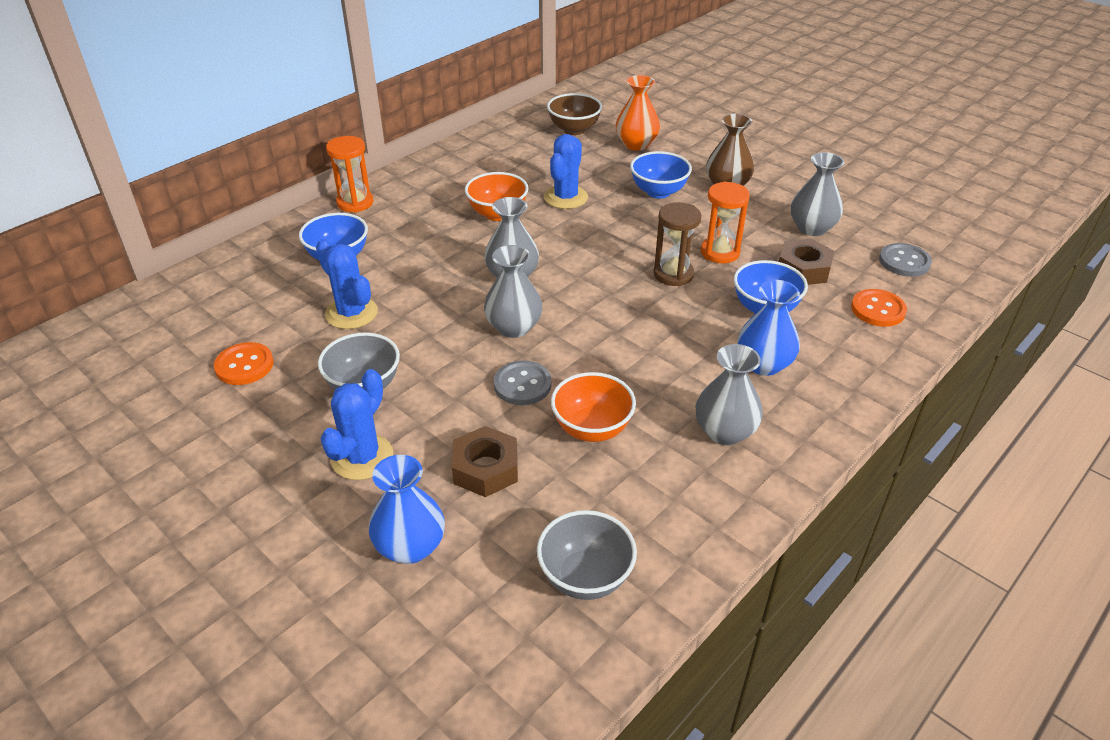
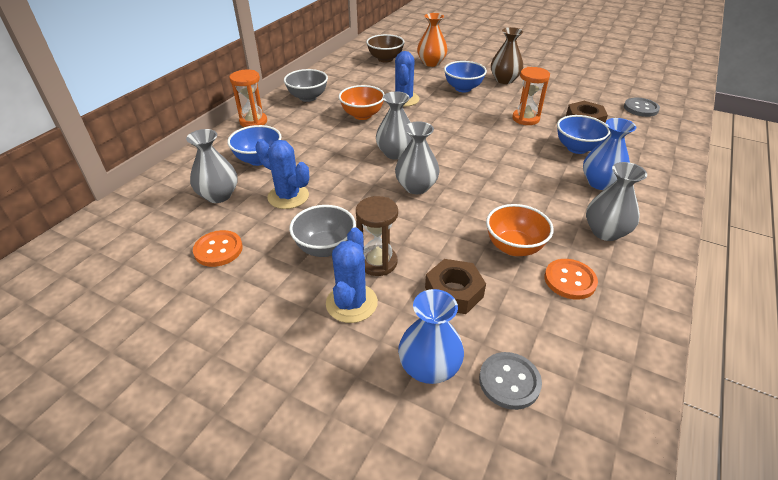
camera: 15 degrees left, 0 degrees up
(522, 385) = (445, 225): grey button -> grey button (509, 381)
(585, 577) = (578, 360): grey bowl -> grey bowl (308, 97)
(673, 274) = (504, 136): brown hourglass -> brown hourglass (378, 262)
(812, 228) = (572, 97): grey vase -> grey vase (218, 195)
(878, 309) = (646, 138): orange button -> orange button (570, 280)

